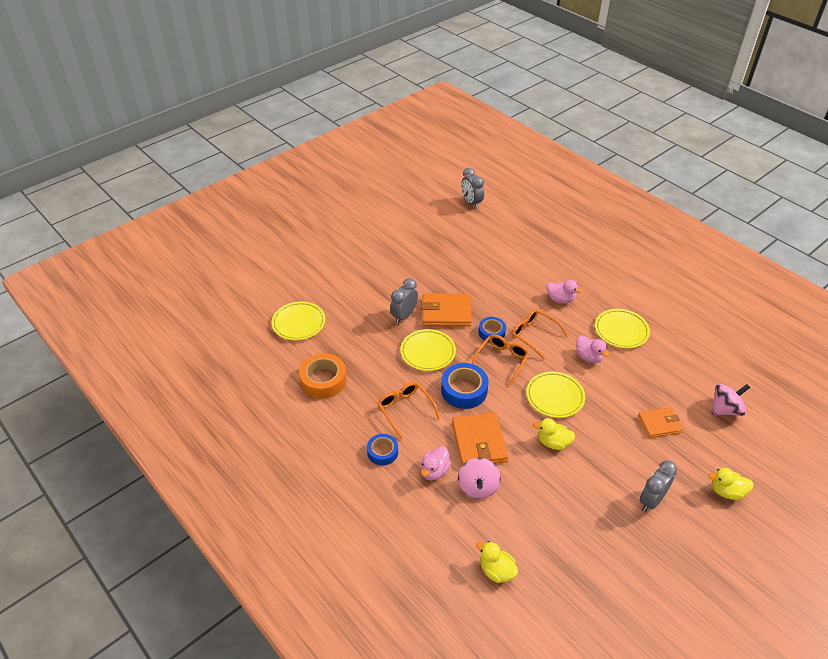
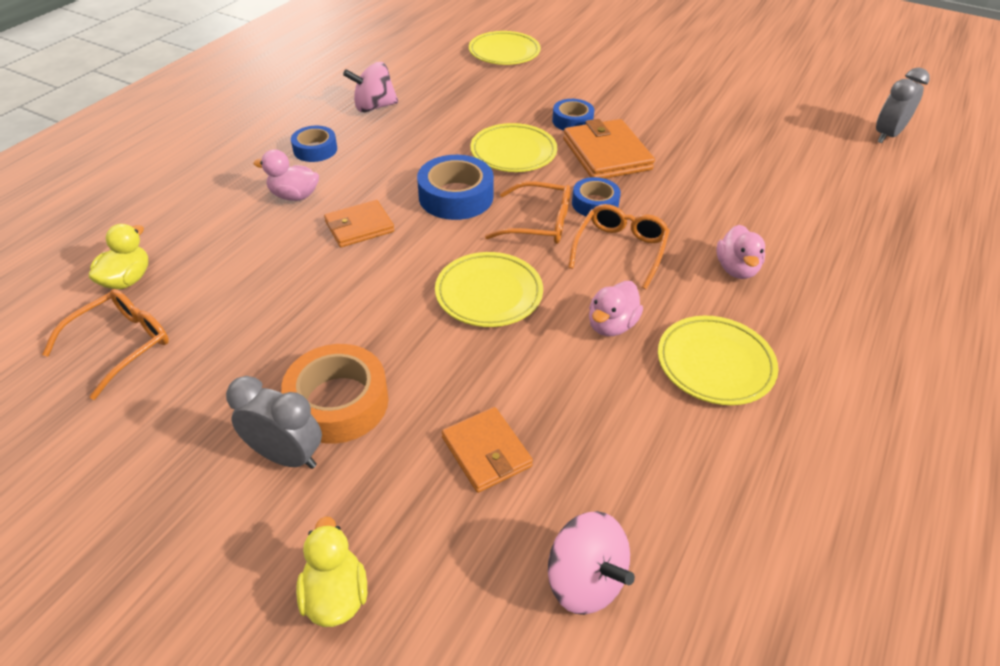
camera: 70 degrees right, 0 degrees up
(323, 380) = (418, 86): orange tape -> orange tape (338, 402)
(404, 316) = (572, 121): grey clock -> blue tape
(405, 410) = (395, 153): orange glasses -> orange glasses (122, 344)
(478, 487) = (274, 239): pink spinning top -> pink spinning top (374, 107)
(479, 442) = (359, 227): orange wallet -> orange wallet, size x0.64
(553, 442) = (385, 305): yellow duck -> none

